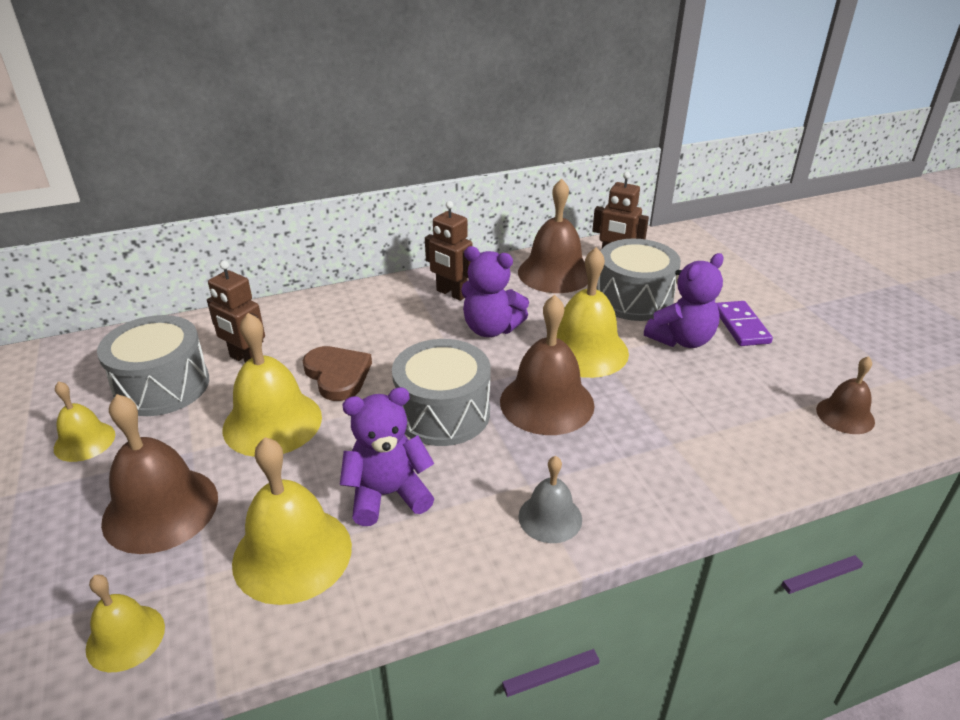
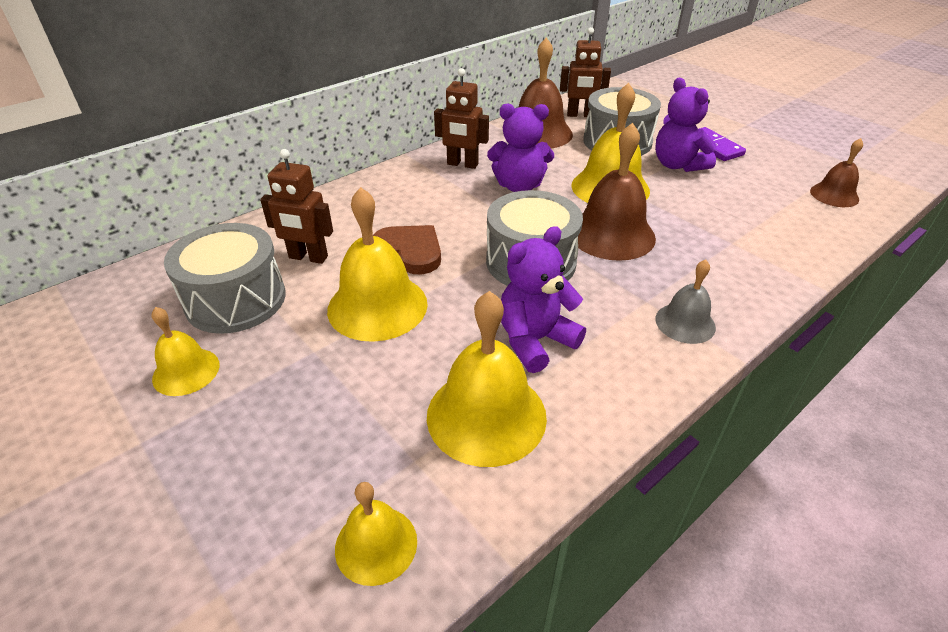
camera: 20 degrees left, 5 degrees up
(160, 509) = (321, 413): brown bell -> none
(681, 340) = (677, 165): purple teddy bear -> purple teddy bear turned 120 degrees clockwise

